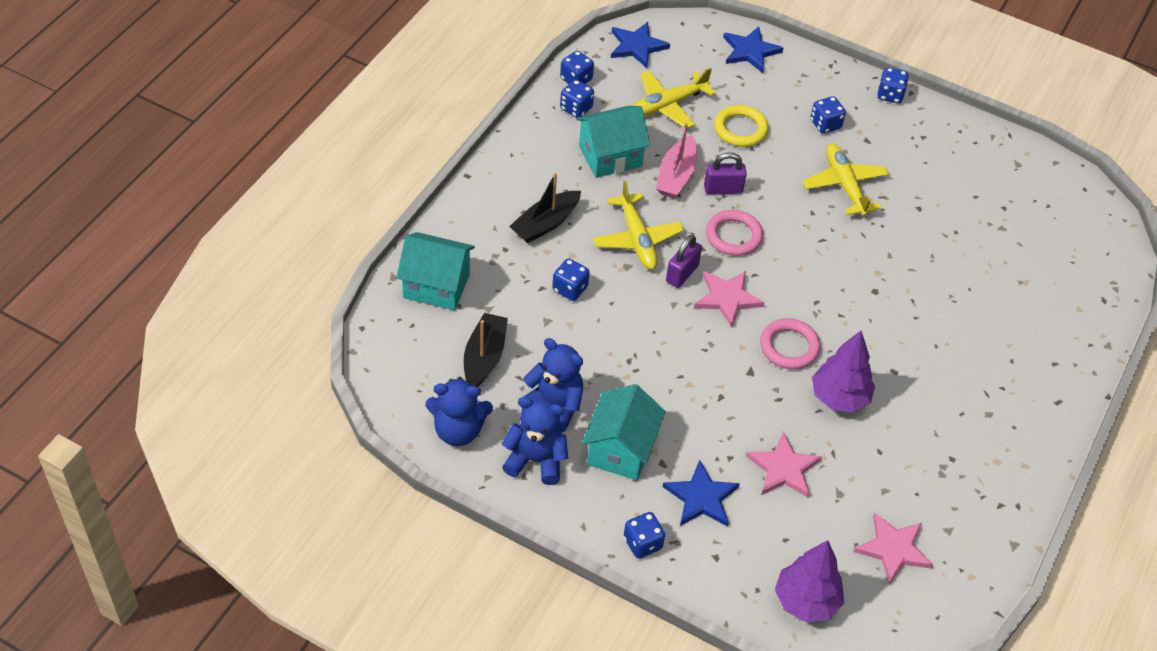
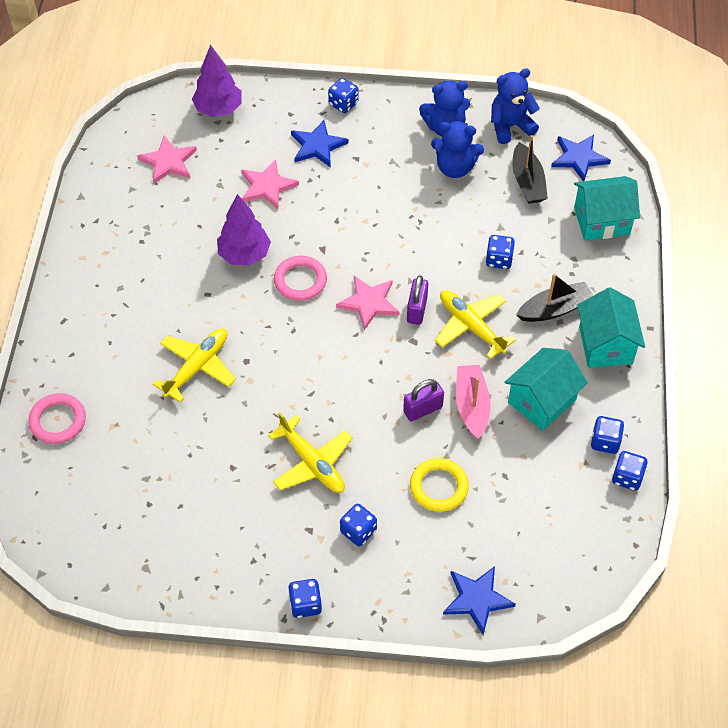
camera: 160 degrees right, 5 degrees up
(545, 224) = (554, 309): black boat -> black boat turned 45 degrees clockwise
(621, 449) = (390, 156): turquoise house -> turquoise house (605, 345)
(637, 46) = (595, 550): blue star -> blue star (578, 158)
(667, 105) = (523, 485): yellow plane -> yellow plane (197, 367)
(733, 236) = (390, 364): pink ring -> pink ring (58, 421)

